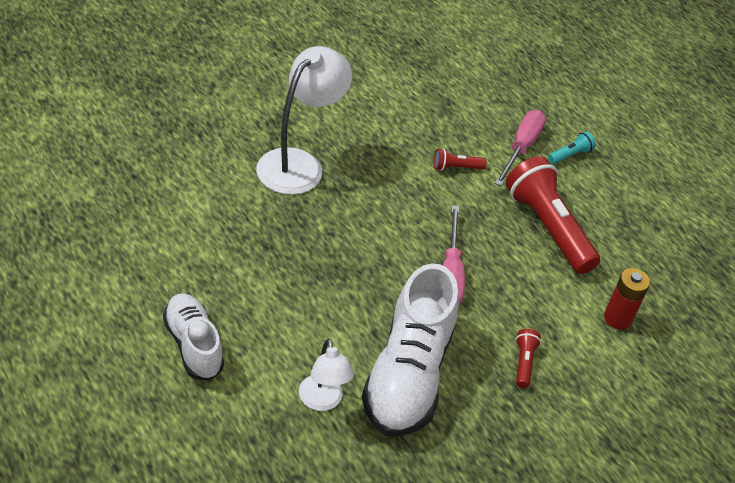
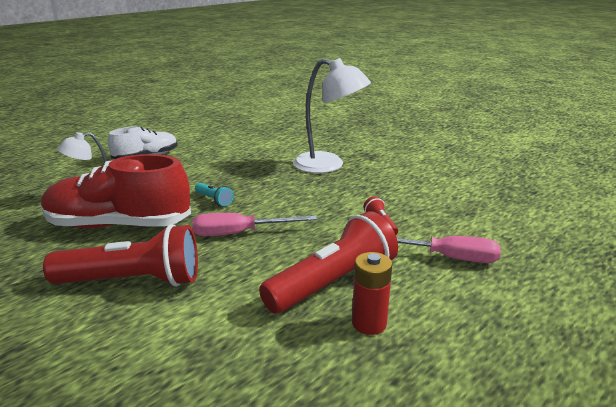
camera: 85 degrees right, 20 degrees down
(407, 375) = (119, 225): white shoe -> red shoe
(523, 363) = (133, 281): red flashlight -> red flashlight, size x2.32
(570, 155) = (468, 292): turquoise flashlight -> turquoise flashlight (214, 200)
(617, 318) = (207, 346): red battery -> red battery (369, 323)

